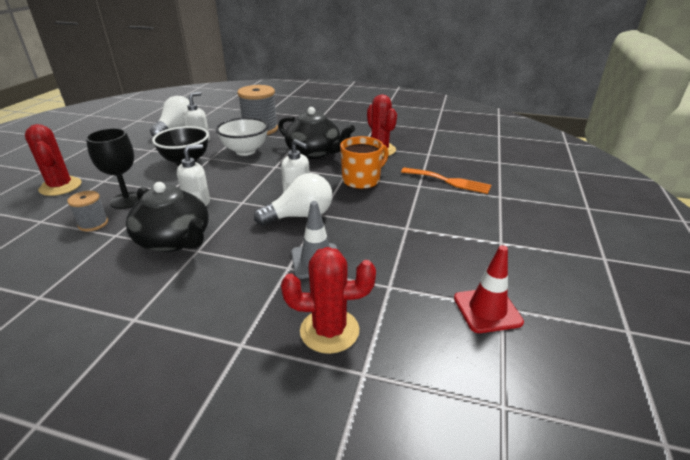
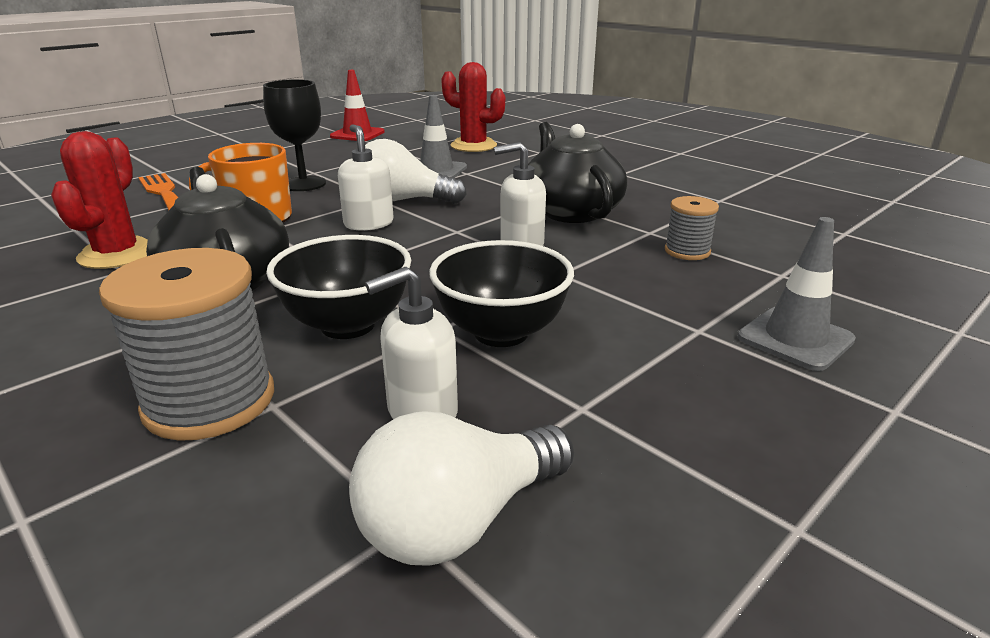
camera: 150 degrees left, 5 degrees down
(60, 186) = (795, 339): red cactus -> grey traffic cone
(127, 200) = (638, 274): black goblet -> black goblet (303, 184)
(245, 151) = (348, 325): white bowl -> black bowl

